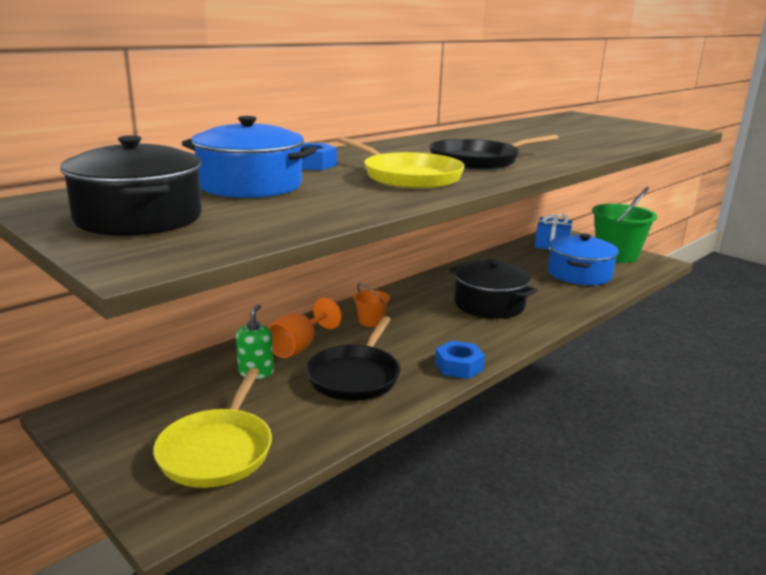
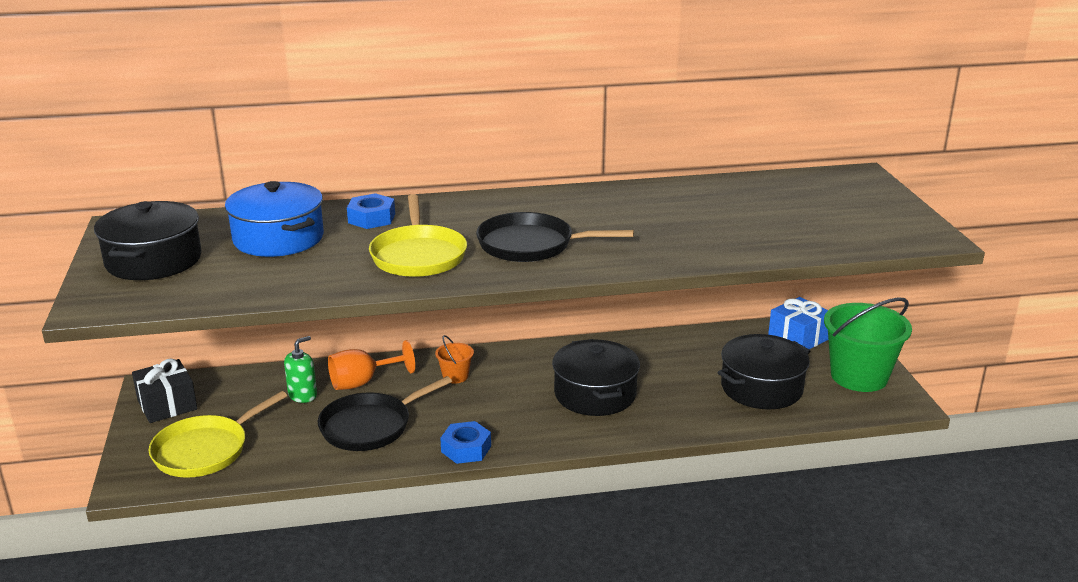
camera: 35 degrees right, 5 degrees up
(113, 424) = (167, 404): none -> black gift
(579, 274) = (761, 388): blue pot -> black pot

